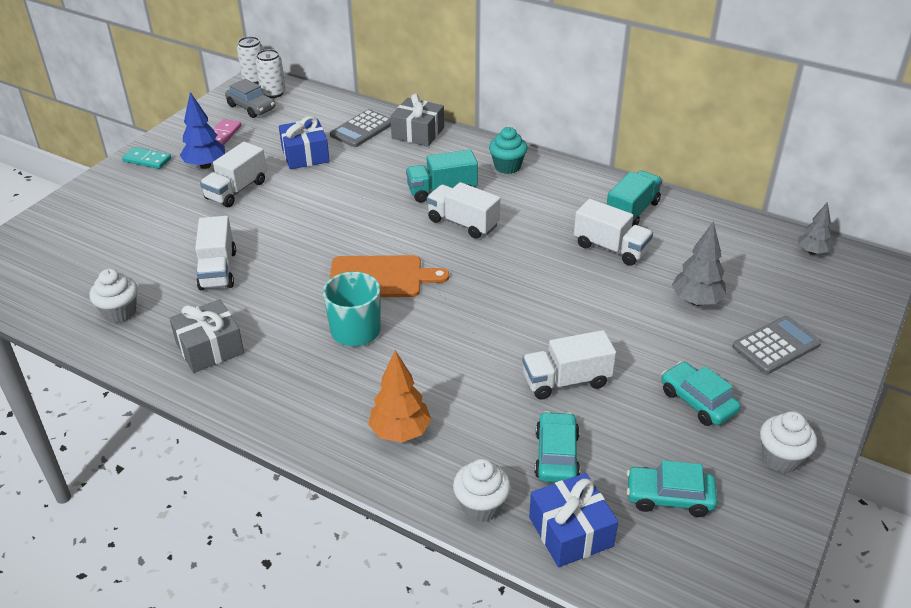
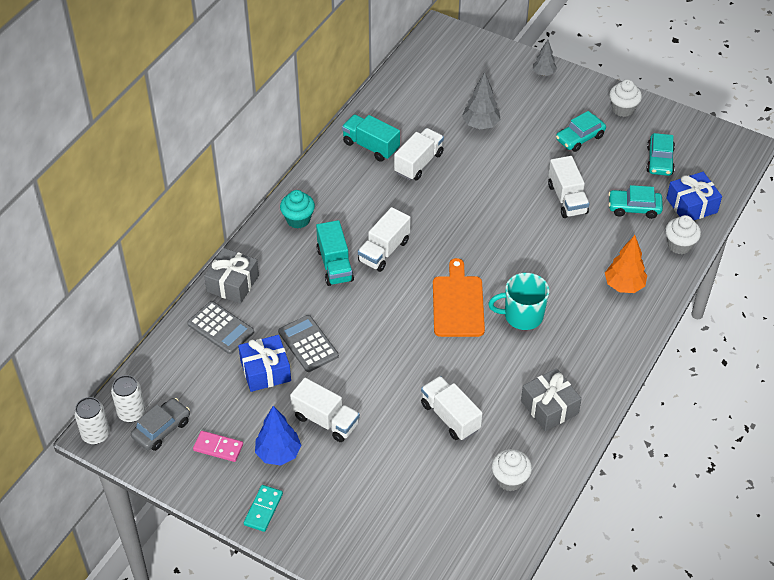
camera: 90 degrees left, 10 degrees up
(218, 270) = (450, 417): white truck -> white truck turned 120 degrees counterclockwise
(776, 345) = (524, 94): grey calculator -> grey calculator (308, 344)
(812, 252) = (423, 58): grey tree -> grey tree (543, 73)

